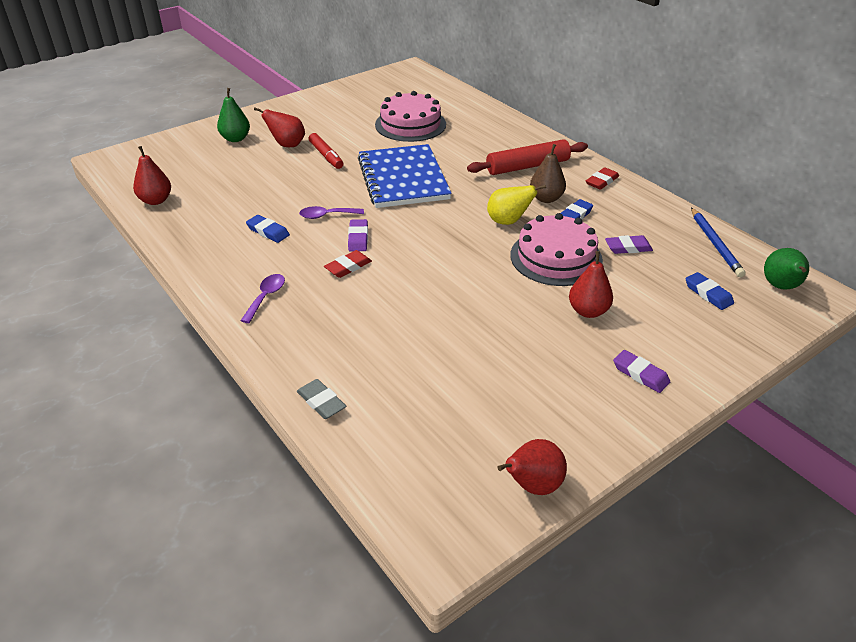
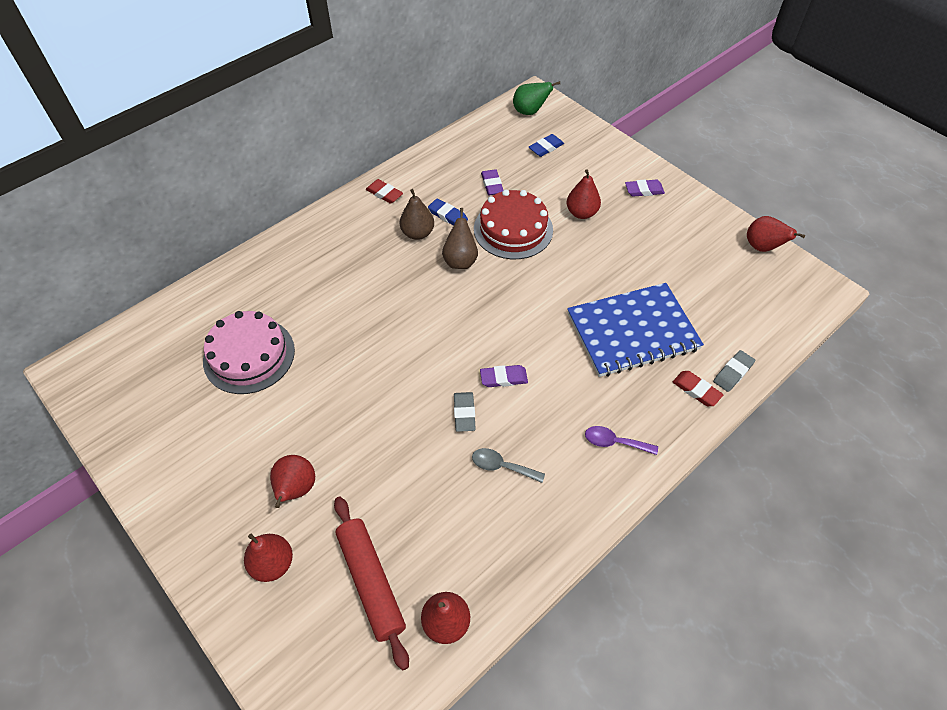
camera: 95 degrees left, 15 degrees up
(235, 139) = (273, 564): green pear -> red pear
(268, 231) = (502, 466): blue eraser -> grey spoon
(326, 156) = (328, 437): red marker -> none
(327, 215) = (464, 413): purple spoon -> grey eraser
(348, 267) = (553, 380): red eraser -> red eraser (696, 390)
(403, 179) = (383, 350): blue notebook -> blue notebook (632, 331)
(508, 221) = (460, 260): yellow pear -> brown pear
(527, 166) = (356, 246): red rolling pin -> red rolling pin (371, 582)
(556, 257) = (513, 229): pink cake -> red cake
(640, 374) = (644, 190): purple eraser -> purple eraser turned 45 degrees clockwise
(715, 244) = (480, 136): blue pencil -> none

